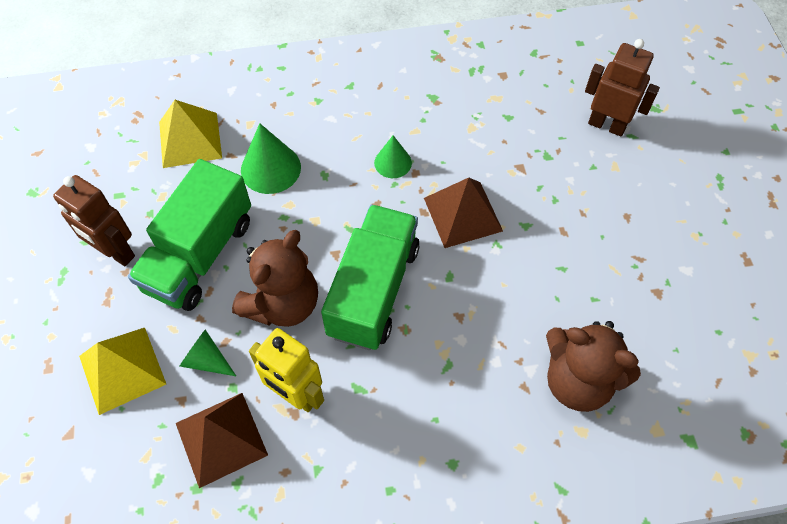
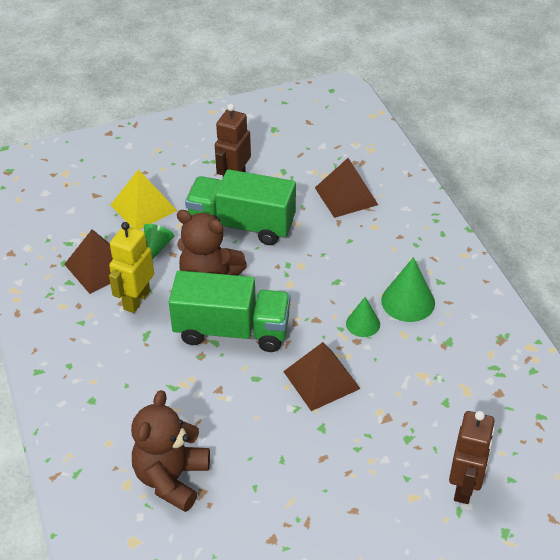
camera: 80 degrees right, 15 degrees down
(190, 140) = (346, 196): yellow pyramid -> brown pyramid
(270, 168) = (332, 247): green cone -> green cone (408, 301)

